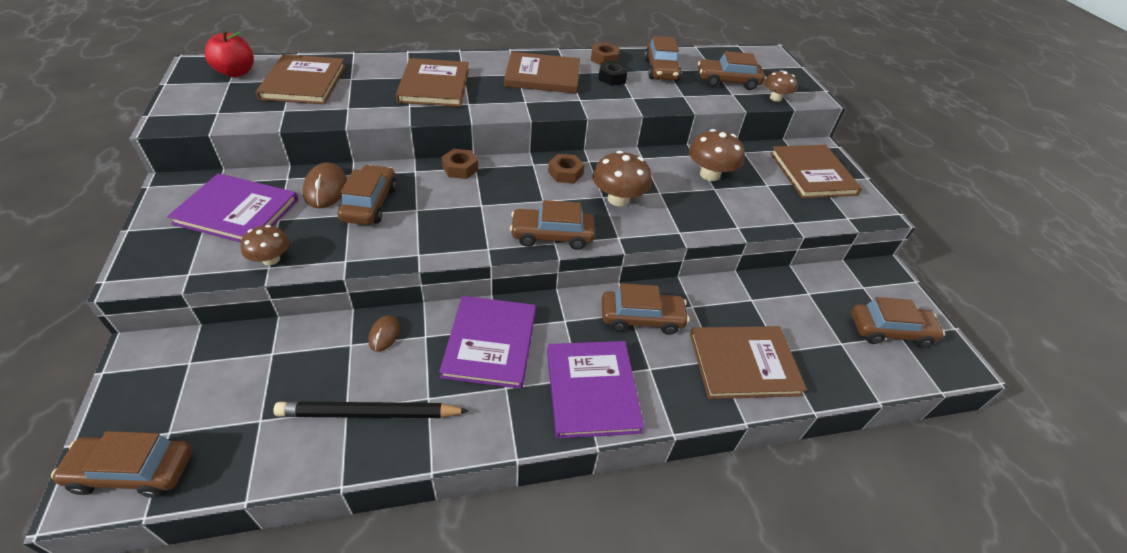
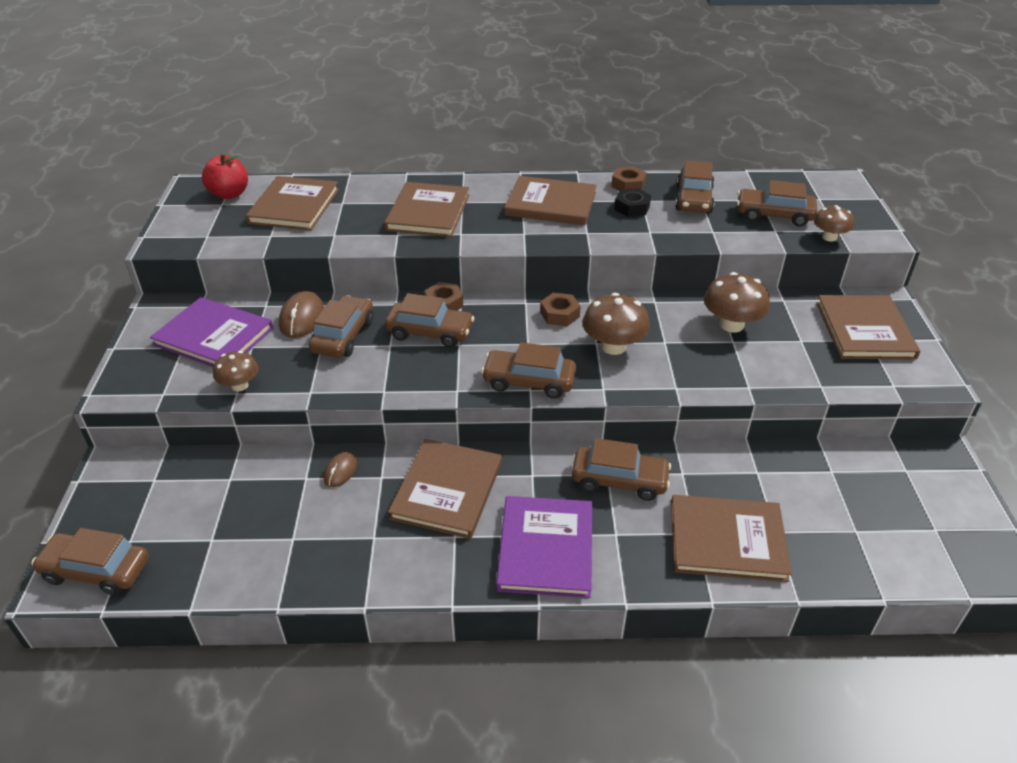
camera: 15 degrees right, 5 degrees down
(369, 413) = (313, 545): black pencil -> none
(490, 343) = (447, 490): purple book -> brown book
(889, 331) = (924, 523): brown car -> brown car (430, 332)

